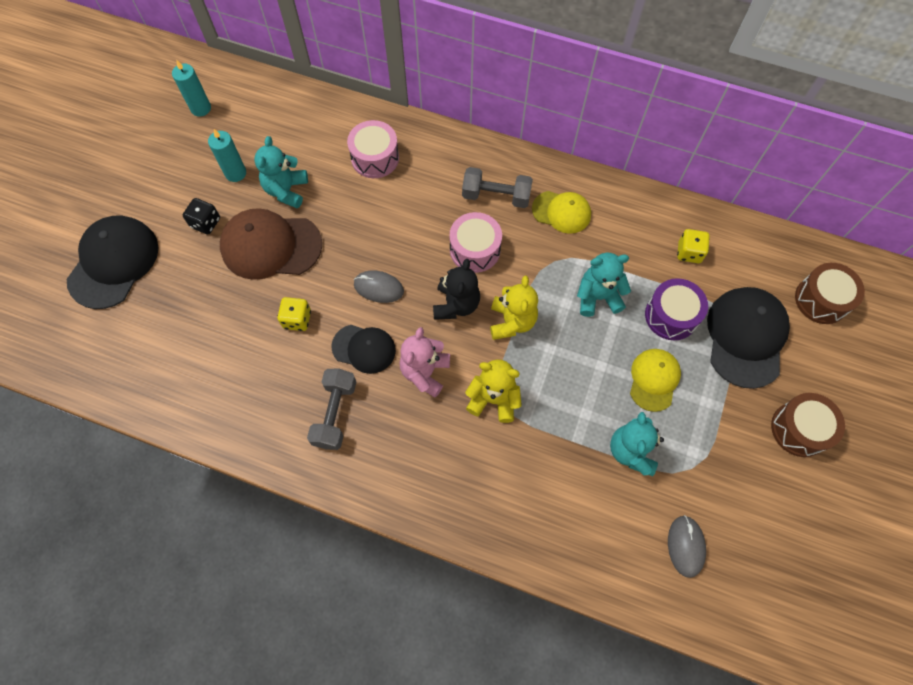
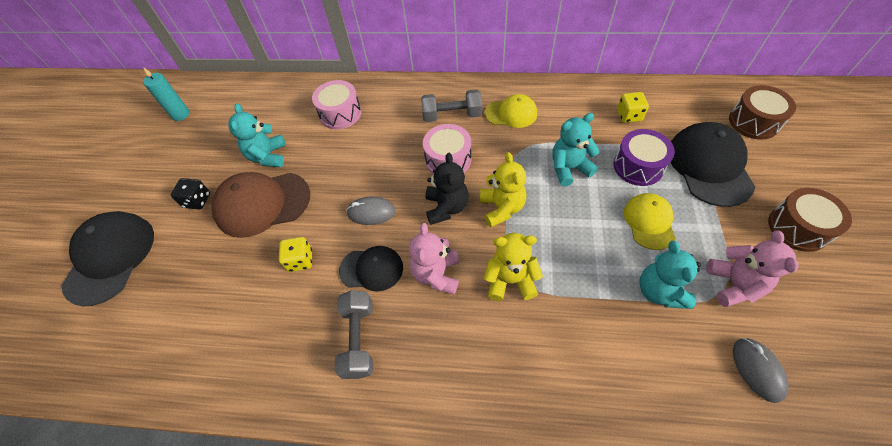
camera: 10 degrees left, 10 degrees down
(235, 173) = (219, 154): turquoise candle -> none
(705, 465) = (733, 284): none -> pink teddy bear

